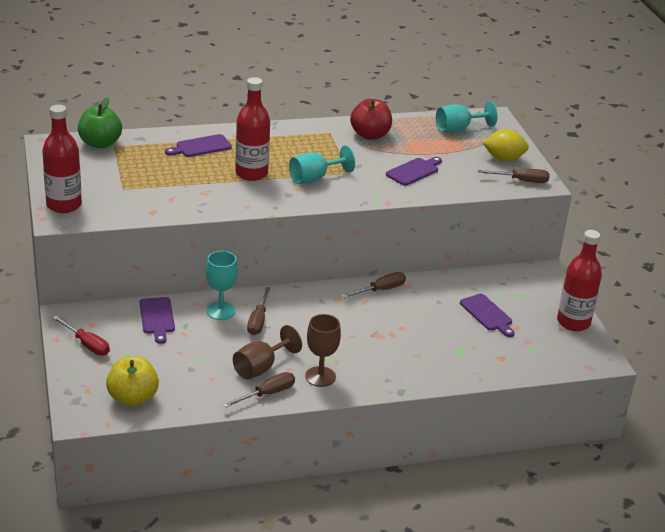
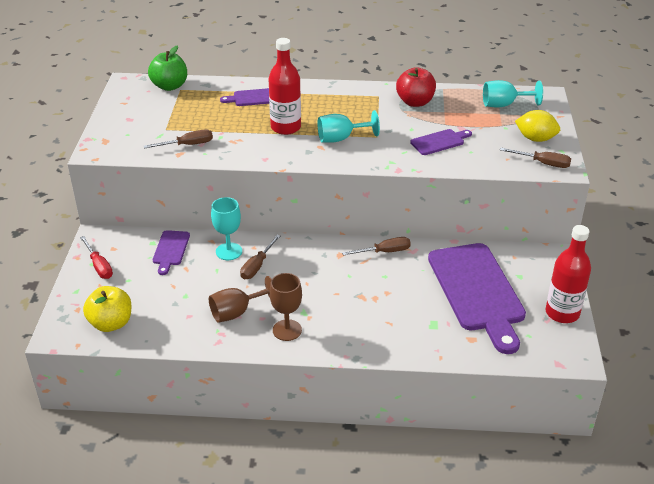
camera: 20 degrees right, 5 degrees up
(64, 205) = (107, 139): red bottle -> none
(267, 394) = (230, 339): brown screwdriver -> brown screwdriver (187, 145)
(487, 314) = (477, 291): purple cutting board -> purple cutting board, size x2.22

